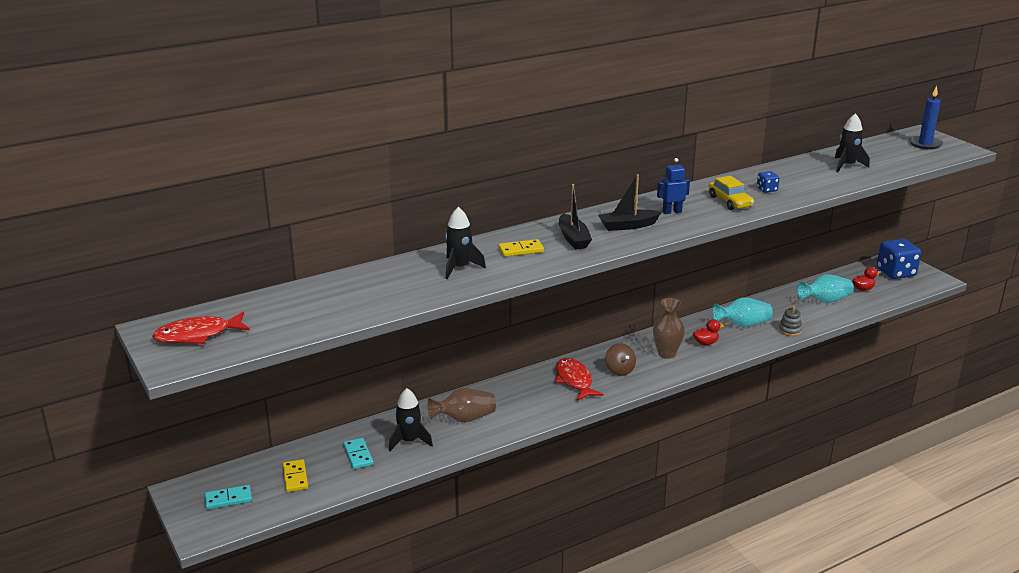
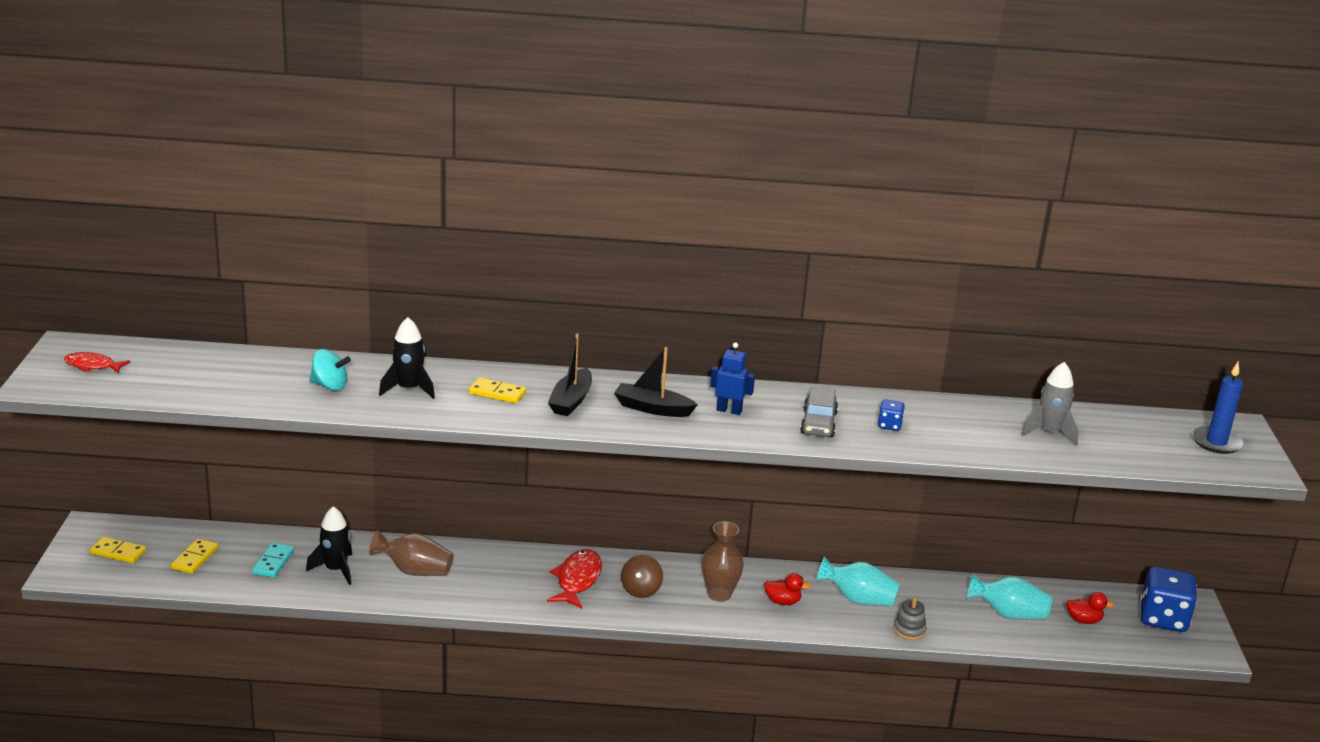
camera: 30 degrees right, 0 degrees up
(197, 335) = (92, 366): red fish -> red fish, size x0.64
(228, 499) = (118, 552): turquoise domino -> yellow domino
(402, 285) = (329, 386): none -> turquoise spinning top
(730, 201) = (818, 423): yellow car -> grey car
(847, 166) = (1049, 432): black rocket -> grey rocket

